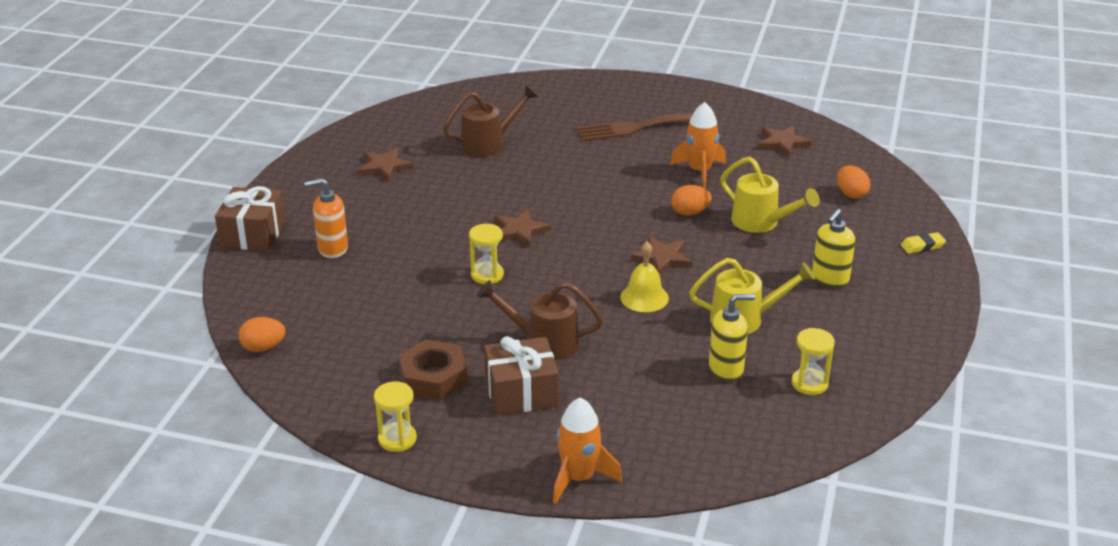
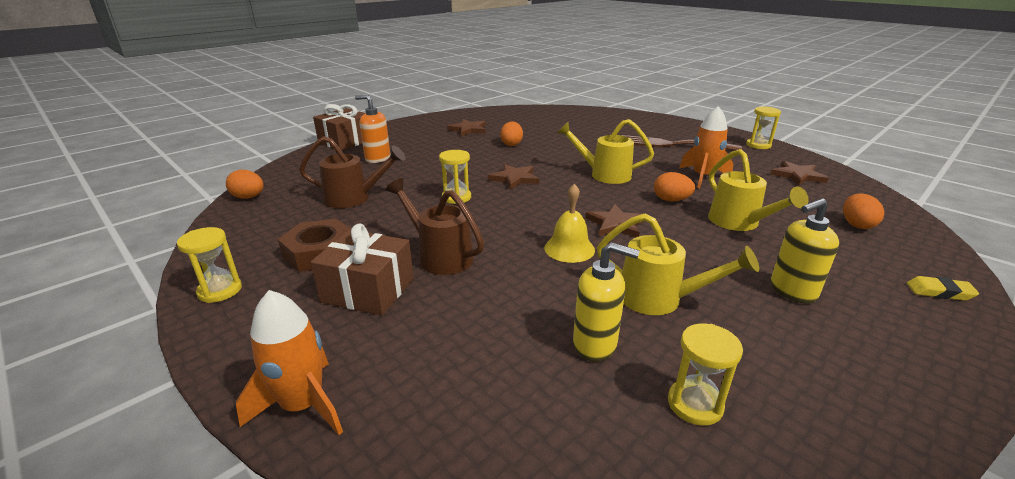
camera: 30 degrees right, 5 degrees down
(464, 178) = (511, 144): none -> orange egg
(488, 144) = (549, 132): brown watering can -> brown watering can (354, 198)
(604, 197) = (604, 174): none -> yellow watering can
(726, 103) = (758, 145): none -> yellow hourglass

